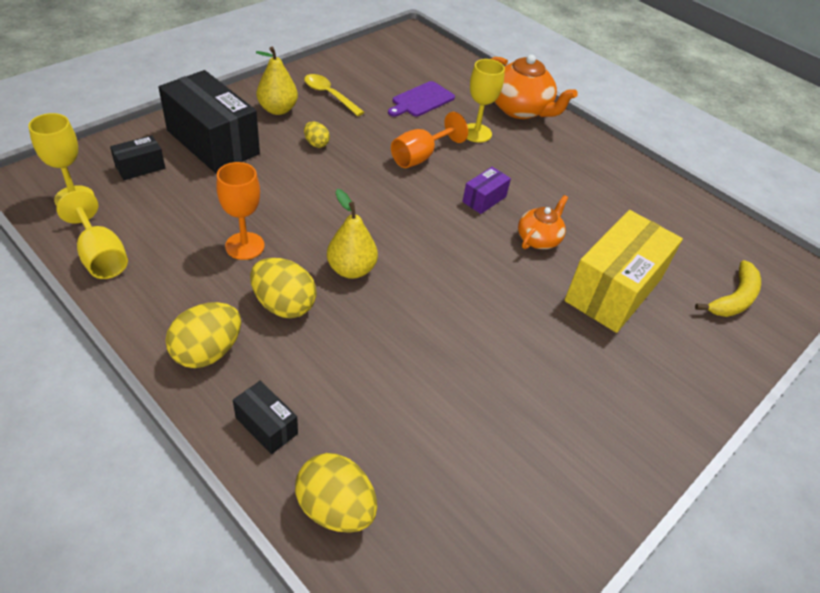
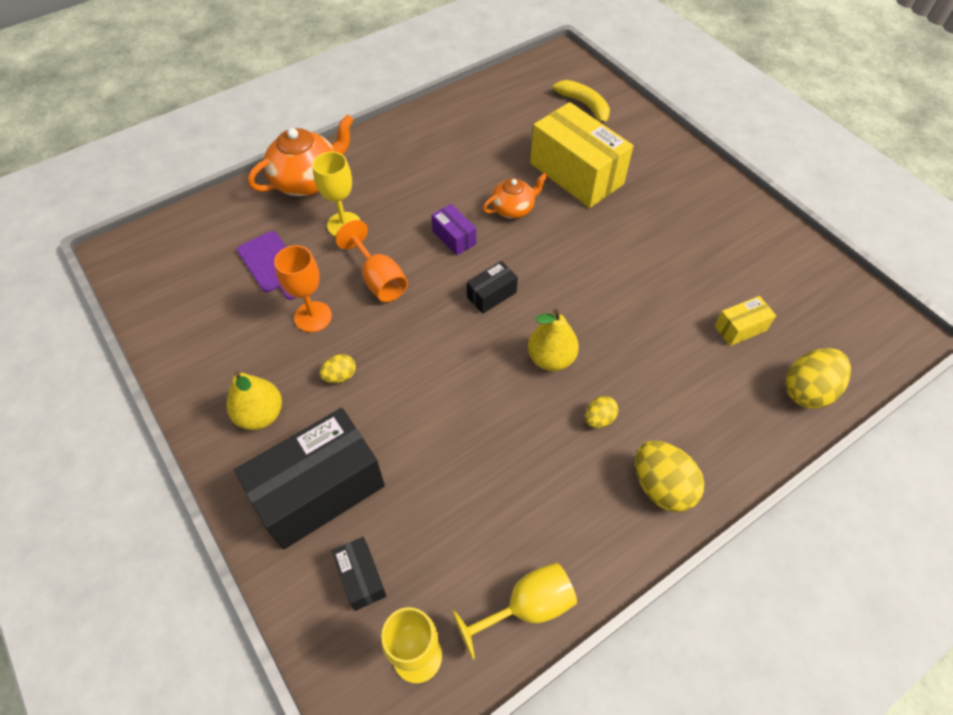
camera: 75 degrees left, 10 degrees up
(245, 246) = (514, 453): orange goblet -> orange goblet (313, 317)
(266, 426) = (739, 437): black box -> black box (491, 295)
(284, 305) = (599, 419): yellow egg -> yellow egg, size x0.54
(329, 95) = (240, 355): yellow spoon -> none
(420, 440) = (740, 328): none -> yellow box
(538, 239) = (513, 208): orange teapot -> orange teapot turned 105 degrees clockwise

